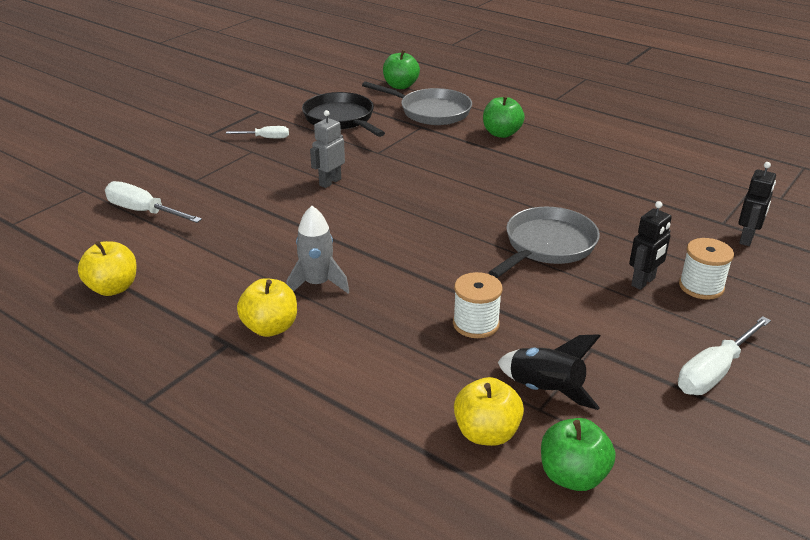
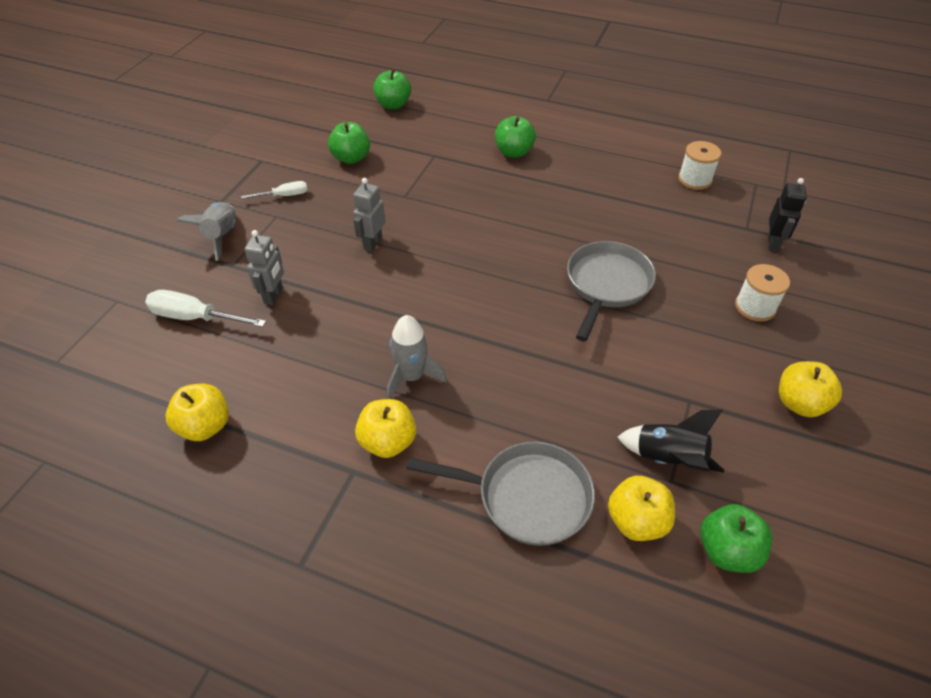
camera: 15 degrees left, 15 degrees up
(195, 159) = (221, 236): none -> grey rocket
(220, 206) = (274, 295): none -> grey robot
(341, 119) = (351, 158): black pan -> green apple
(431, 111) = (436, 134): grey pan -> grey pan (526, 497)
(476, 324) = (578, 393): white spool -> white spool (694, 180)
(643, 282) = (705, 312): black robot -> none
(714, 372) = (799, 403): white screwdriver -> yellow apple

